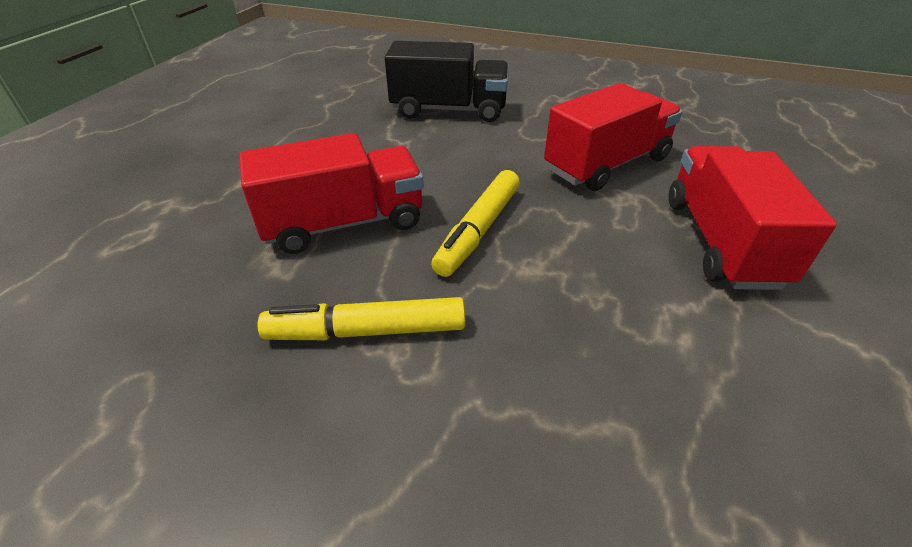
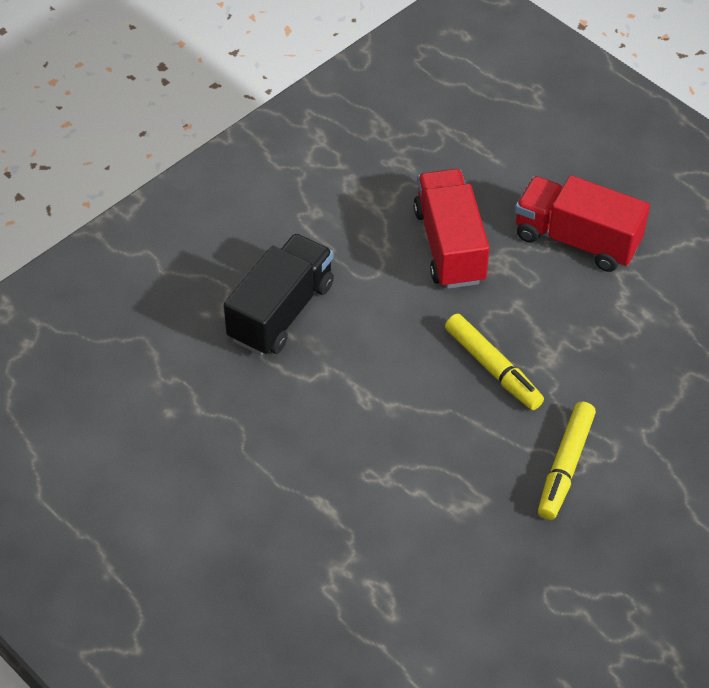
camera: 65 degrees left, 10 degrees up
(344, 223) = (438, 450): red truck -> none

